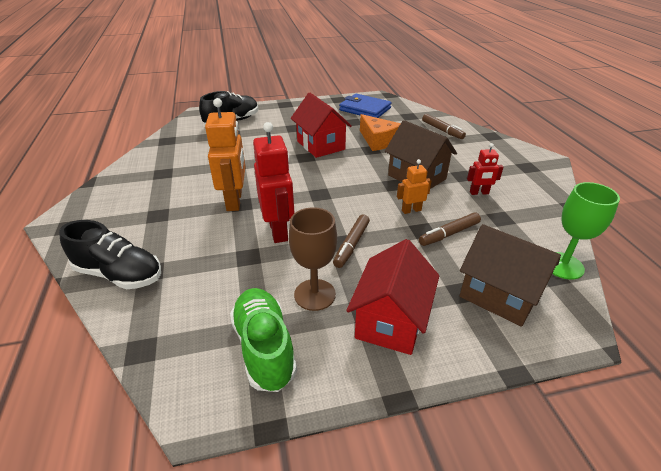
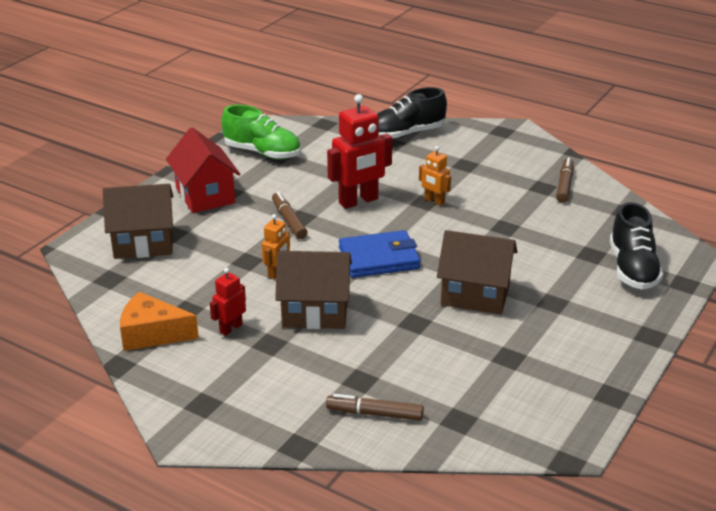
camera: 135 degrees right, 5 degrees down
(235, 201) = (434, 201): orange robot -> orange robot, size x0.53
(278, 230) = (359, 201): red robot -> red robot turned 60 degrees counterclockwise
(314, 294) = (270, 183): brown goblet -> none
(320, 145) = (475, 295): red house -> brown house
(365, 109) = (538, 395): blue wallet -> blue wallet (379, 258)
(378, 141) = (426, 341): orange cheese -> orange cheese (152, 334)
(449, 234) = (221, 269): brown marker -> brown marker (564, 185)
(563, 265) = (104, 291): green goblet -> none

